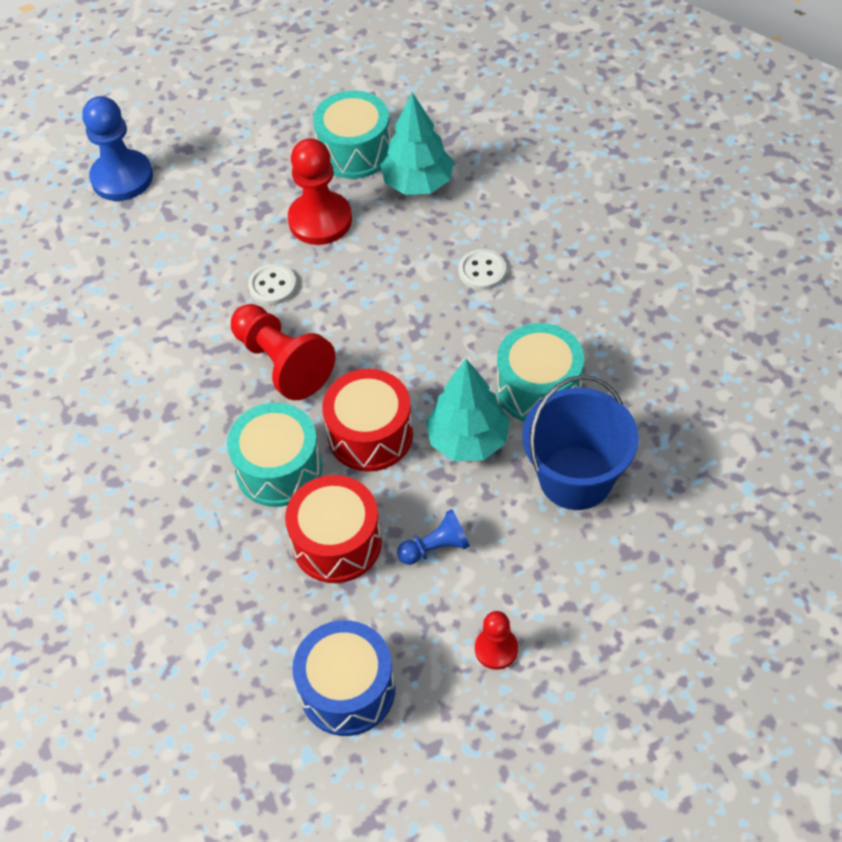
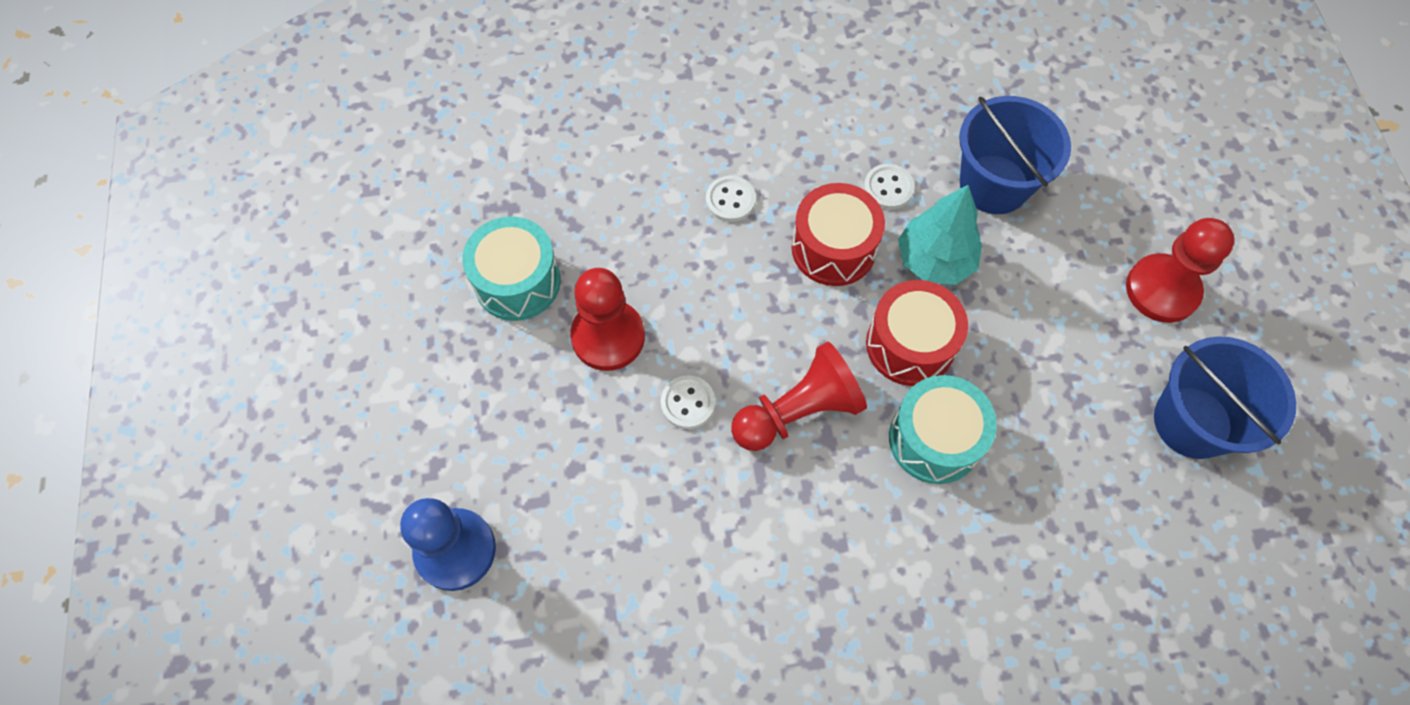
camera: 80 degrees left, 10 degrees up
(337, 542) = (1032, 400): red drum -> red drum (833, 248)
(347, 689) = (1192, 422): blue drum -> blue bucket
(418, 183) = (590, 230): turquoise tree -> none
(436, 547) = (1050, 314): blue pawn -> none
(496, 649) = (1162, 290): red pawn -> red pawn, size x1.82
(539, 389) = (888, 188): turquoise drum -> white button

